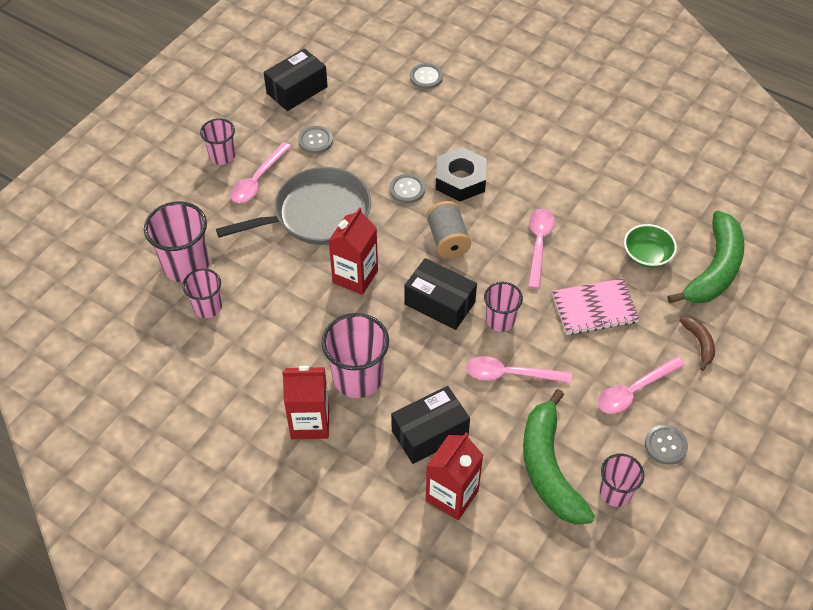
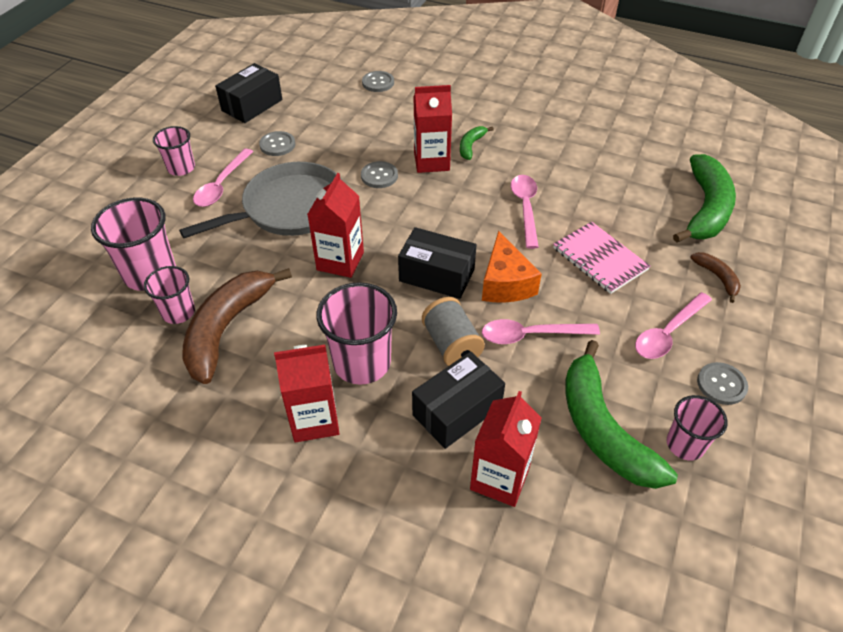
camera: 10 degrees left, 5 degrees down
(247, 329) = (227, 329): none -> brown banana
(448, 240) = (431, 215): grey spool -> grey spool (451, 345)
(460, 180) = (431, 161): black nut -> red carton
(500, 320) = (505, 283): pink cup -> orange cheese
(503, 166) = (471, 146): none -> green banana
(594, 308) = (600, 259): pink notebook -> pink notebook turned 75 degrees clockwise
(647, 255) = (635, 205): green bowl -> none

